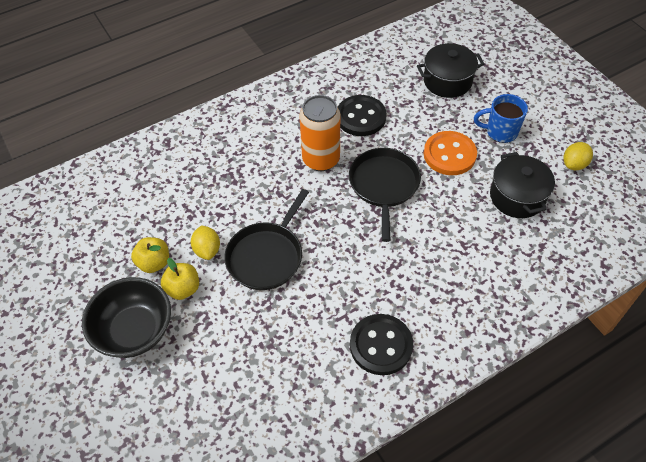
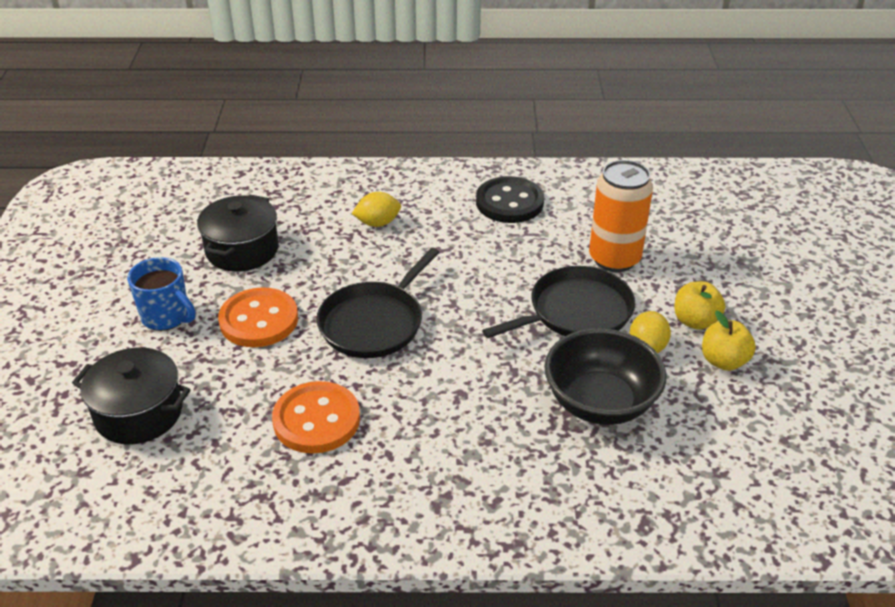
camera: 150 degrees left, 15 degrees down
(135, 331) = (767, 306): black bowl -> black bowl (600, 403)
(321, 159) = (425, 388): orange can -> orange can (614, 259)
(361, 117) = (316, 420): black button -> orange button
(574, 164) = (140, 251): yellow lemon -> yellow lemon (377, 223)

